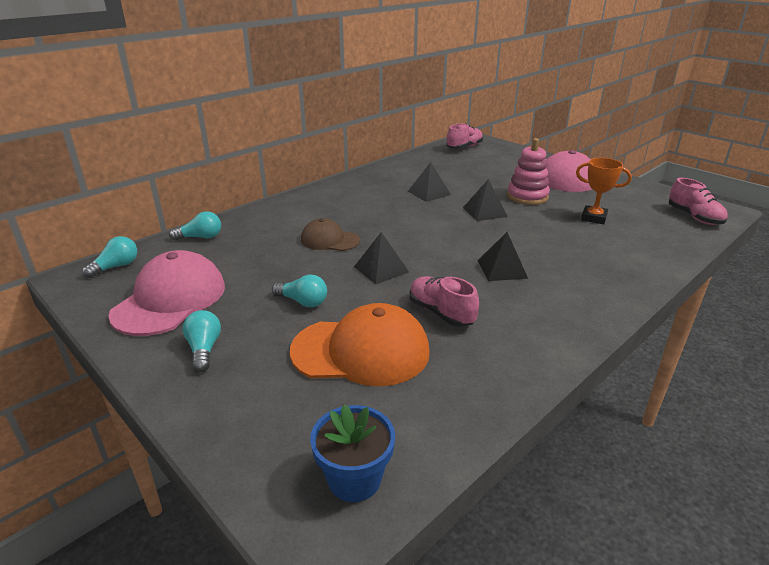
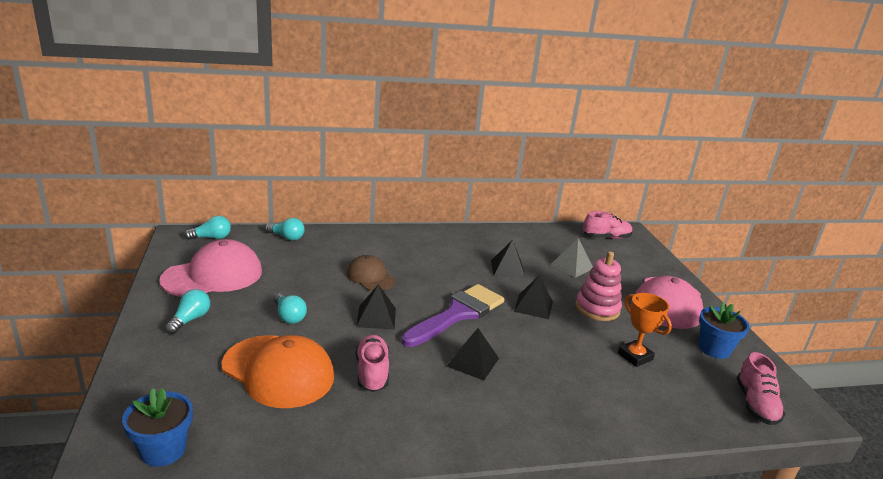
camera: 30 degrees right, 5 degrees down
(440, 239) = (457, 314): none -> purple brush
(470, 174) = (572, 266): none -> grey pyramid
(627, 194) = (714, 349): none -> blue flower pot

